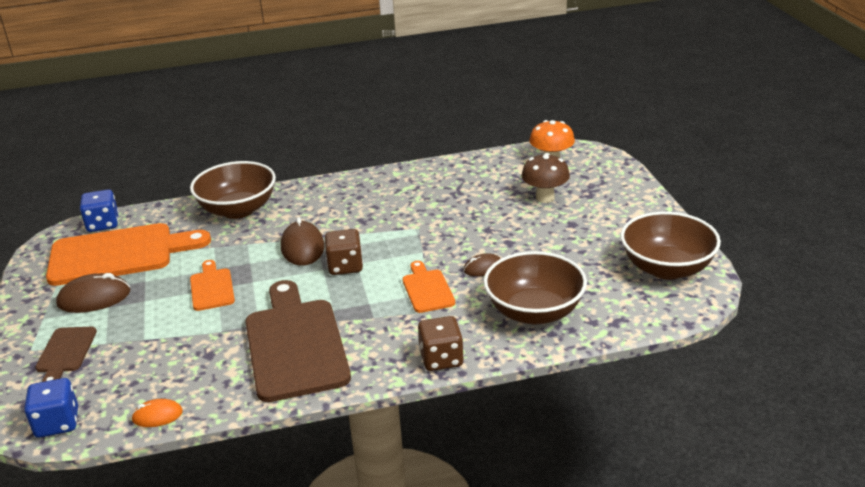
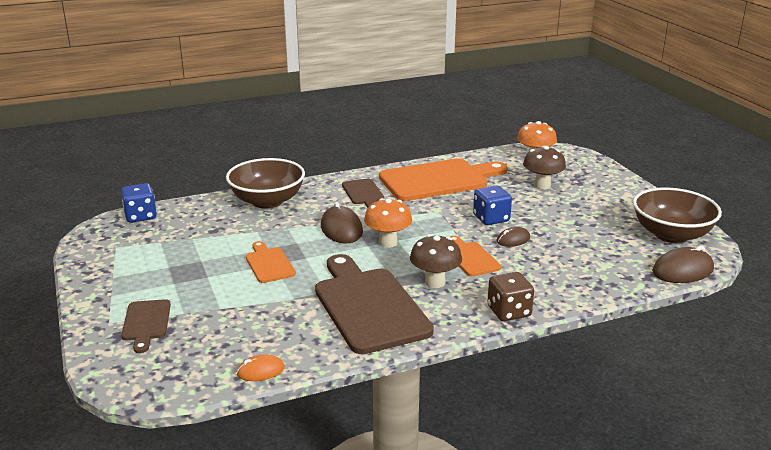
camera: 10 degrees left, 5 degrees down
(57, 423) = (162, 383): blue dice -> blue dice (491, 218)
(94, 298) = (156, 276): brown mouse -> brown mouse (682, 270)
(119, 254) = (166, 240): orange cutting board -> orange cutting board (438, 180)
(343, 202) = (363, 193): none -> brown cutting board
(345, 266) = (388, 242): brown dice -> orange mushroom
(376, 318) = (435, 282): none -> brown mushroom
(534, 312) = (574, 271): brown bowl -> none

